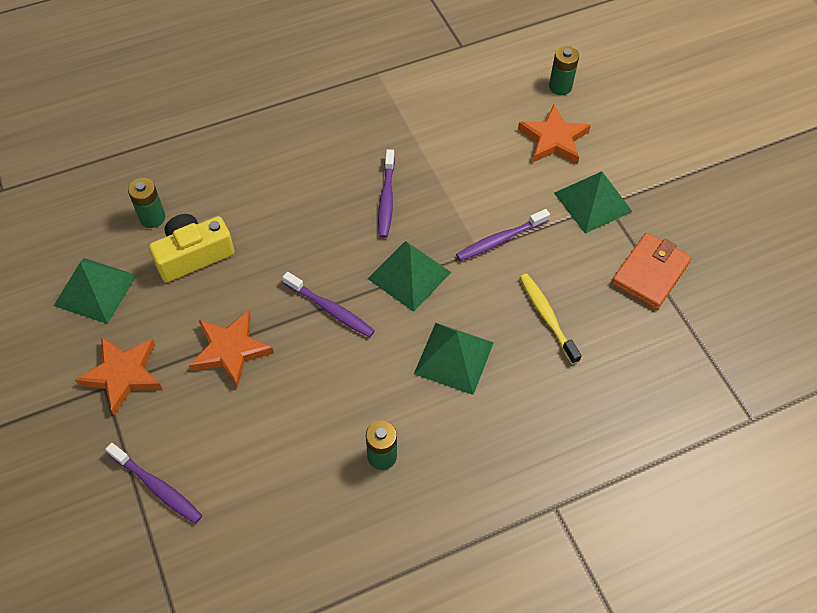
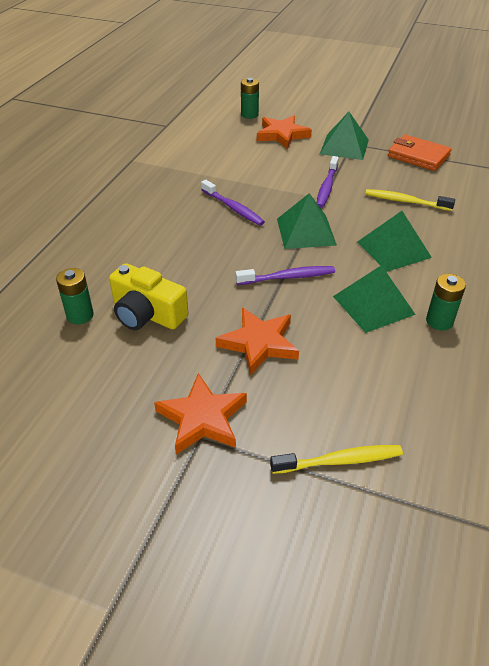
camera: 45 degrees left, 15 degrees down
(95, 290) = (96, 387): green pyramid -> green pyramid (373, 305)
(157, 487) = (339, 461): purple toothbrush -> yellow toothbrush
(193, 255) = (147, 314): yellow camera -> yellow camera turned 75 degrees counterclockwise
(650, 273) = (418, 156): orange wallet -> orange wallet turned 45 degrees counterclockwise

